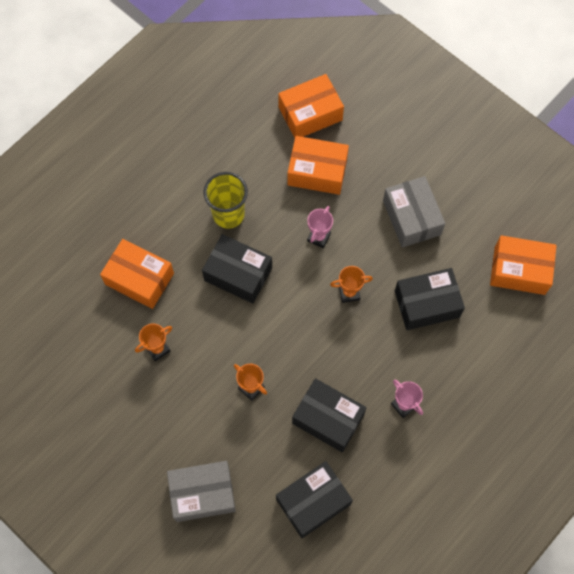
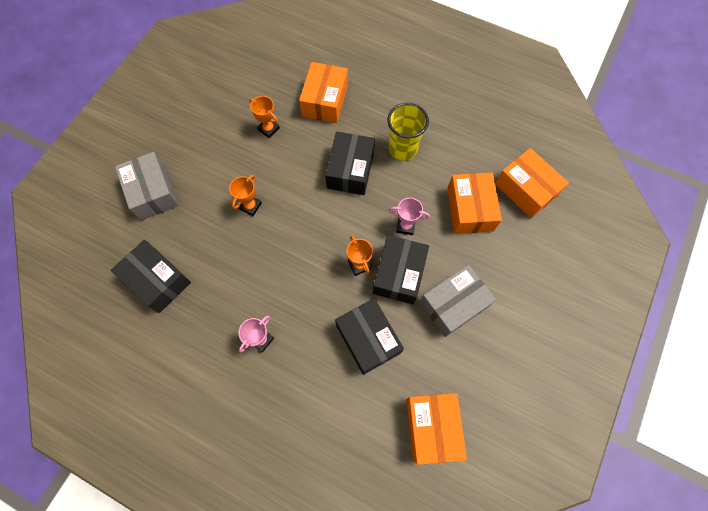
camera: 75 degrees right, 0 degrees up
(328, 419) = (235, 275): black box -> black box (399, 274)

